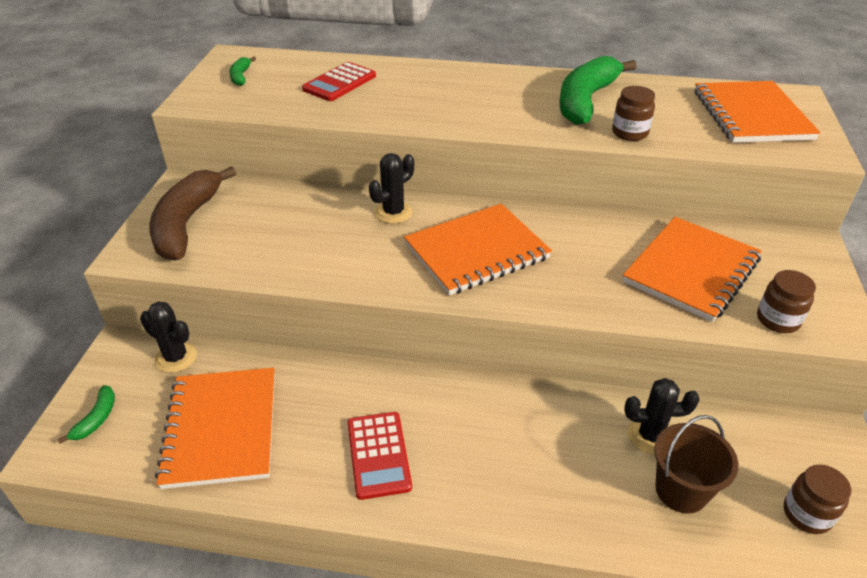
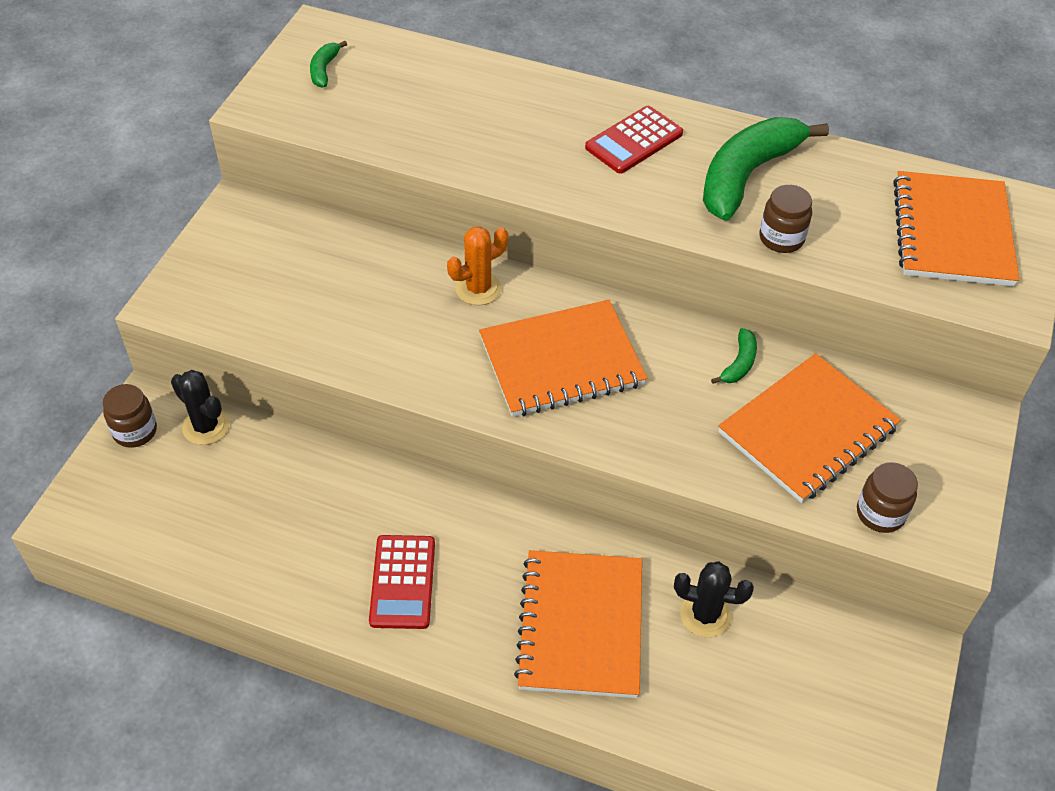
camera: 10 degrees right, 10 degrees up
(96, 419) = (115, 487): green banana -> green banana (739, 363)
(186, 223) = (235, 267): brown banana -> none
(221, 428) = (243, 521): orange notebook -> orange notebook (581, 625)
(339, 83) = (444, 98): red calculator -> red calculator (634, 141)
(393, 212) = (478, 289): black cactus -> orange cactus
(681, 490) = (715, 682): brown bucket -> none
(807, 514) = (841, 733): brown jar -> brown jar (135, 431)

